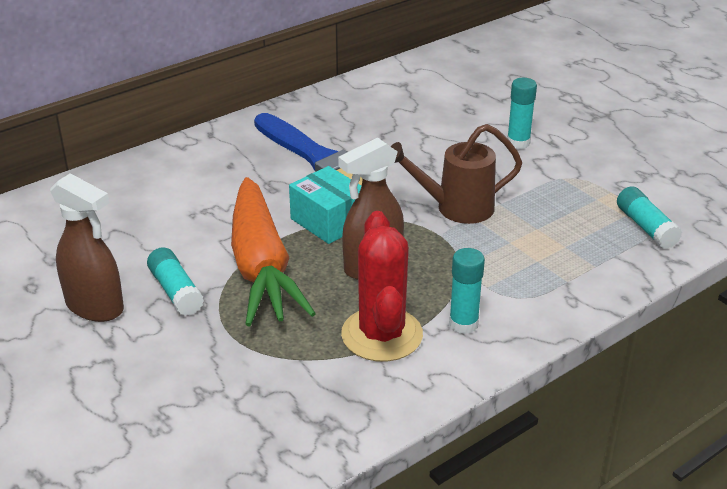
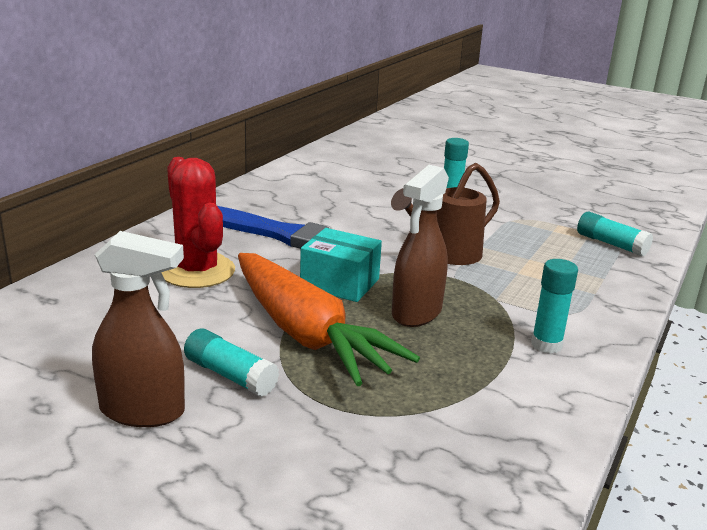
camera: 25 degrees left, 10 degrees down
(382, 335) = (482, 370): red cactus -> red cactus (197, 271)

